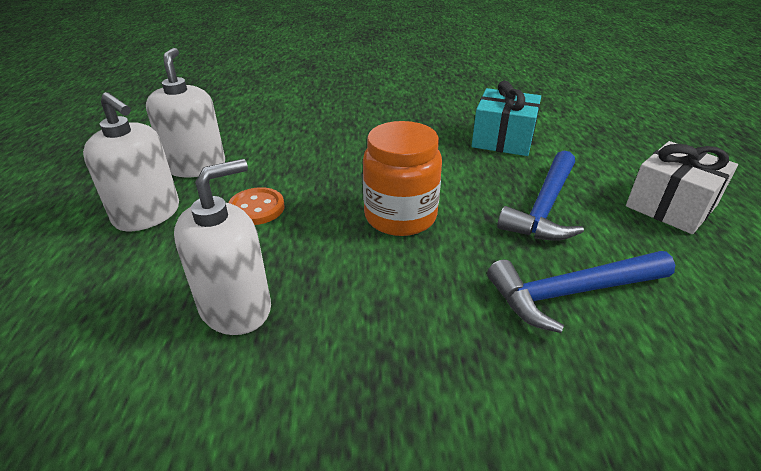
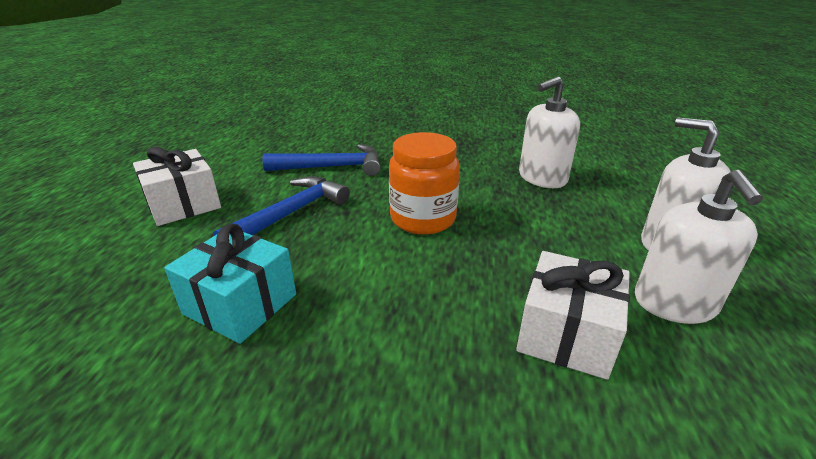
camera: 170 degrees left, 5 degrees down
(256, 208) = (561, 239): orange button -> none
(285, 144) = (566, 334): none -> white gift

